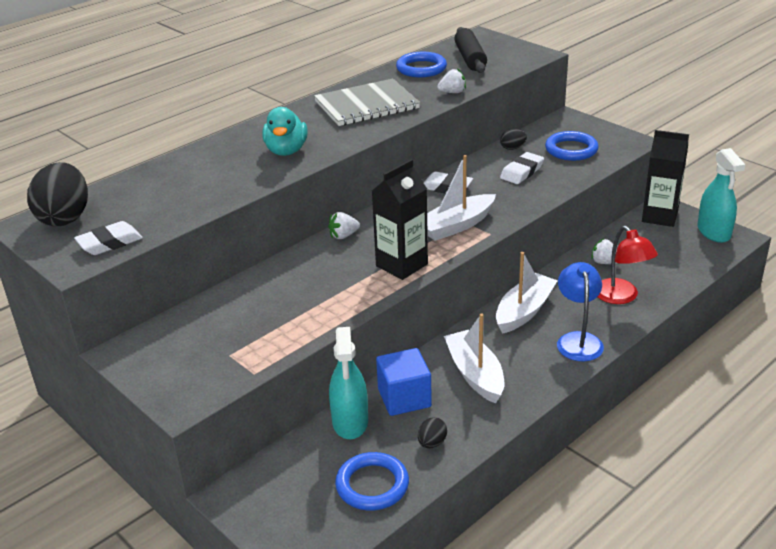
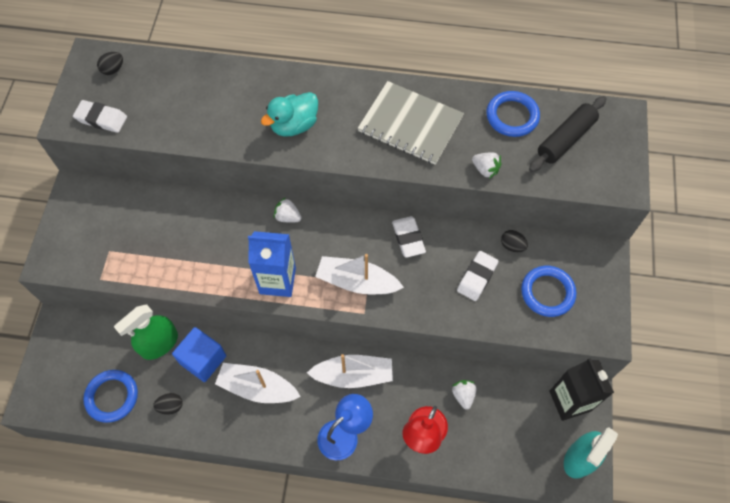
camera: 50 degrees right, 30 degrees up
(65, 218) = (113, 69): black egg -> black egg, size x0.45
(350, 422) = (159, 343): turquoise spray bottle -> green spray bottle
(401, 265) = (277, 281): black carton -> blue carton
(475, 374) = (257, 387): white boat -> white boat turned 105 degrees counterclockwise
(522, 172) = (477, 277): white eraser -> white eraser turned 60 degrees counterclockwise

